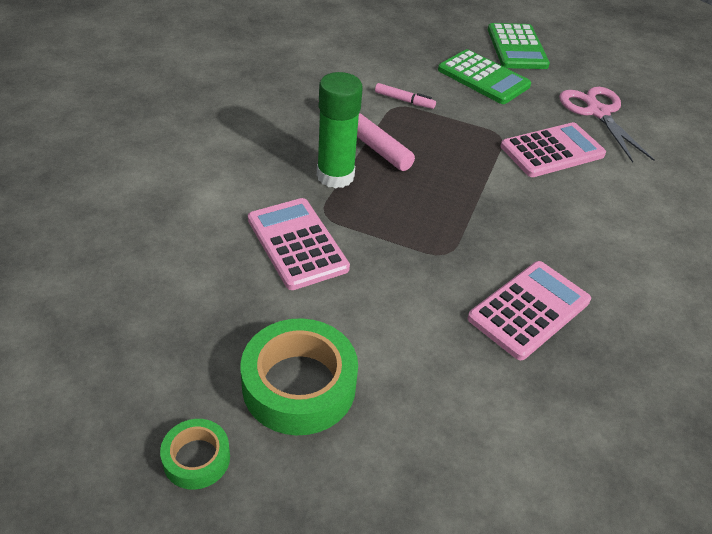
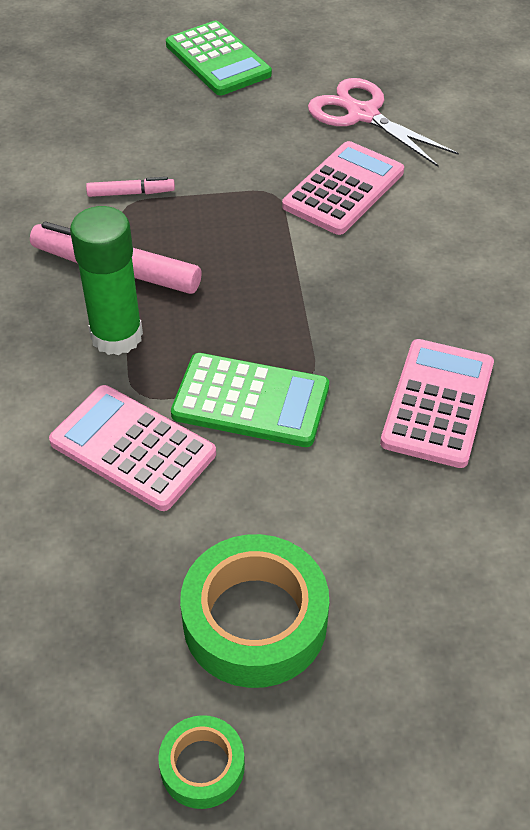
camera: 25 degrees left, 5 degrees up
(483, 78) = (205, 120): green calculator -> green calculator (250, 401)

